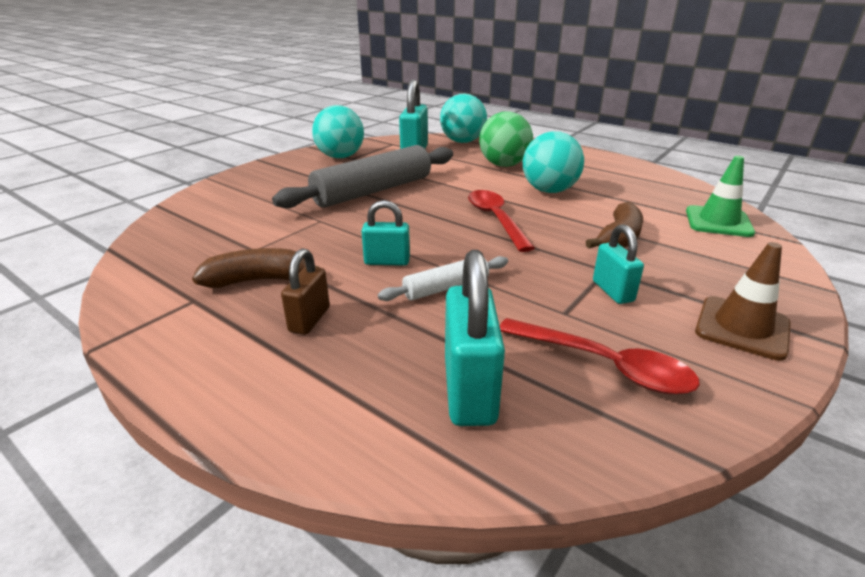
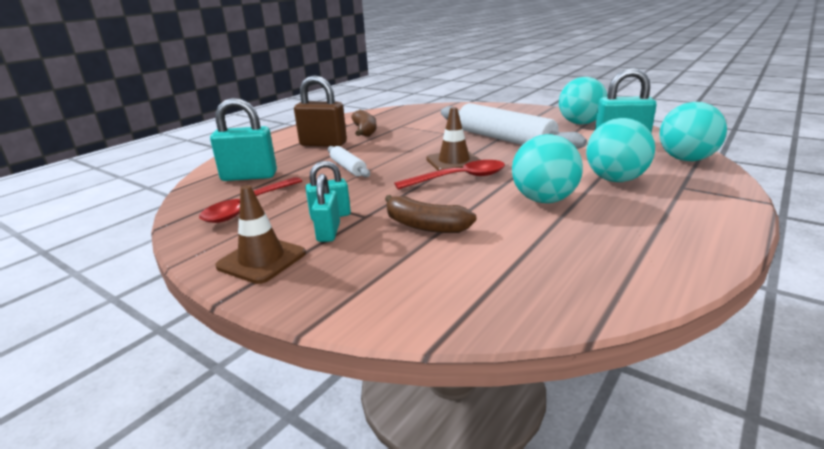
camera: 90 degrees right, 5 degrees down
(309, 319) = (323, 144): brown padlock -> brown padlock, size x1.65
(373, 191) = (504, 139): grey rolling pin -> white rolling pin
(387, 261) = (384, 152): turquoise padlock -> turquoise padlock (329, 232)
(442, 219) = (454, 162): none -> brown traffic cone
(504, 165) = (615, 179): green ball -> turquoise ball
(718, 222) = (485, 294): green traffic cone -> none

